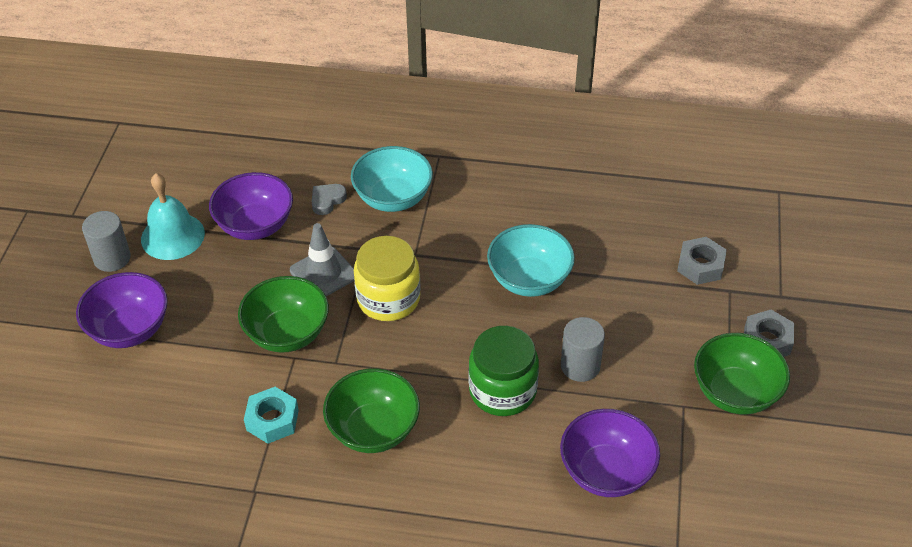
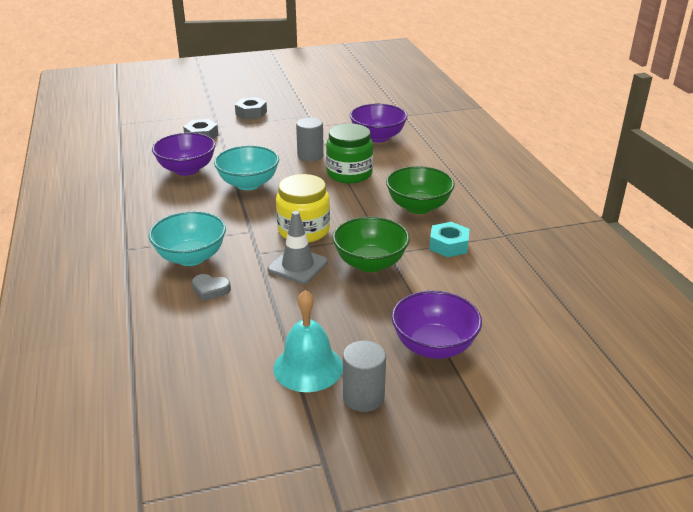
camera: 115 degrees left, 15 degrees down
(255, 225) = (264, 320): purple bowl -> purple bowl (187, 169)
(735, 393) = (295, 116): green bowl -> none

